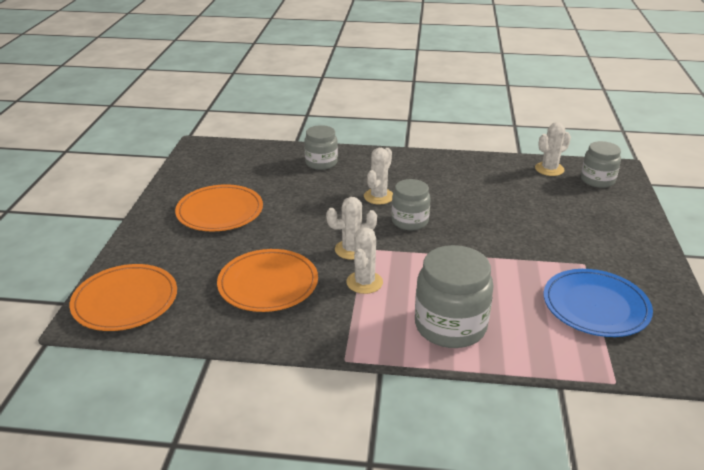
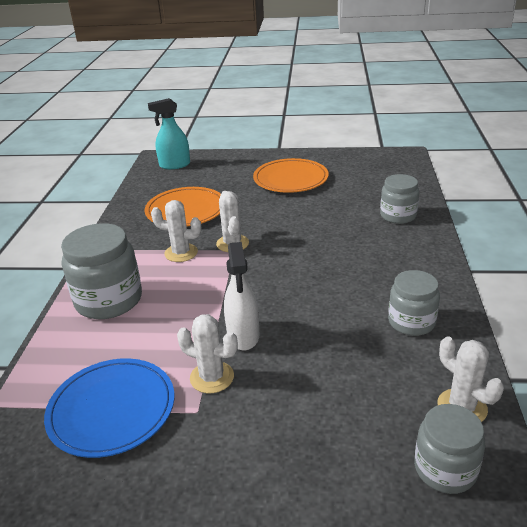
camera: 90 degrees right, 0 degrees up
(125, 301) = (174, 165): orange plate -> turquoise spray bottle
(378, 196) = (334, 254): white cactus -> white cactus (212, 377)
(410, 221) = (286, 275): grey jar -> grey jar (411, 322)
(496, 244) = (243, 336): none -> white spray bottle

